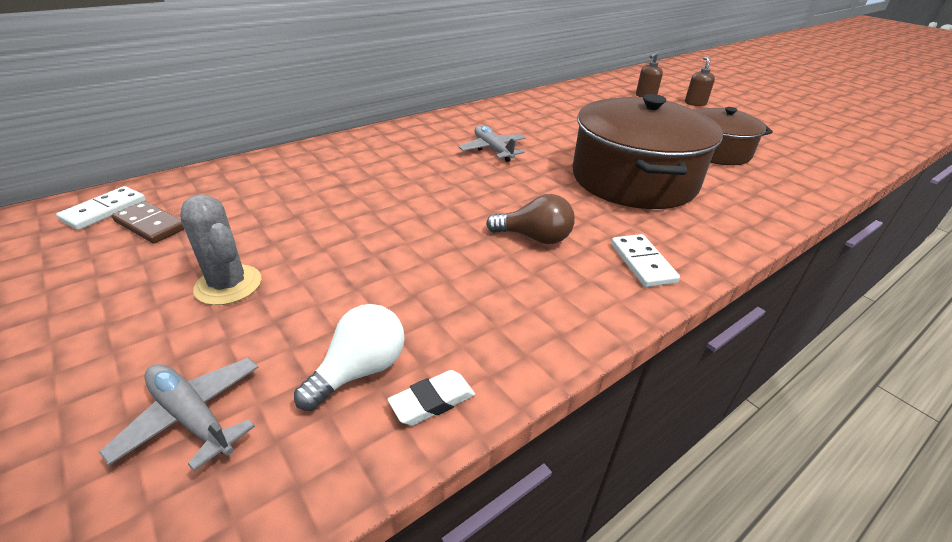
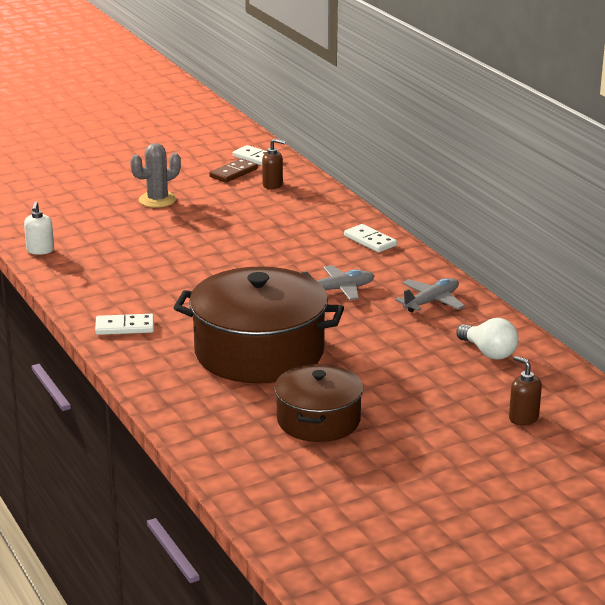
camera: 100 degrees right, 10 degrees down
(192, 417) = (62, 202): grey plane -> grey plane (431, 302)
(360, 370) = (70, 234): white light bulb -> white light bulb (488, 353)
(384, 139) = (370, 241): none -> white domino
(432, 401) = (40, 250): white eraser -> white soap dispenser
(534, 238) = (173, 291): brown light bulb -> none
(695, 103) = (496, 455): brown soap dispenser -> brown soap dispenser (273, 185)

